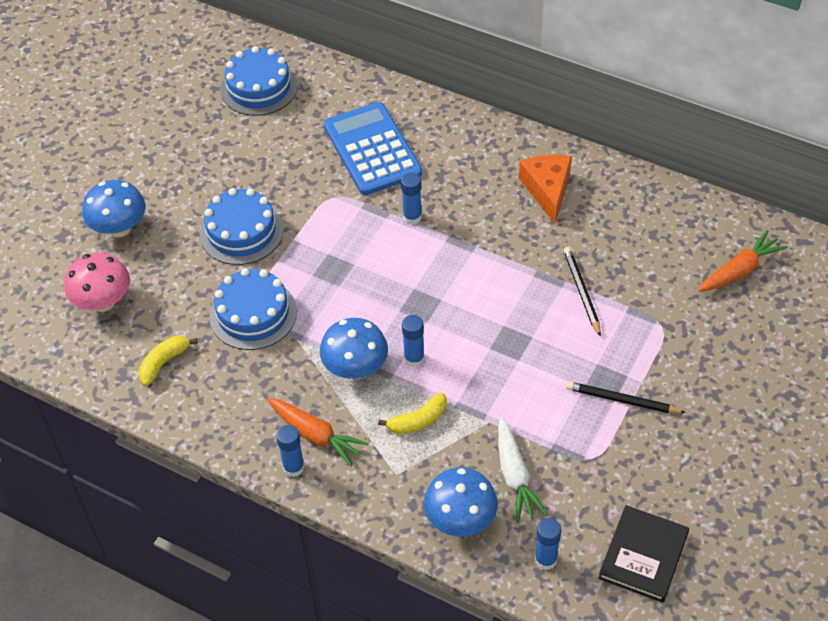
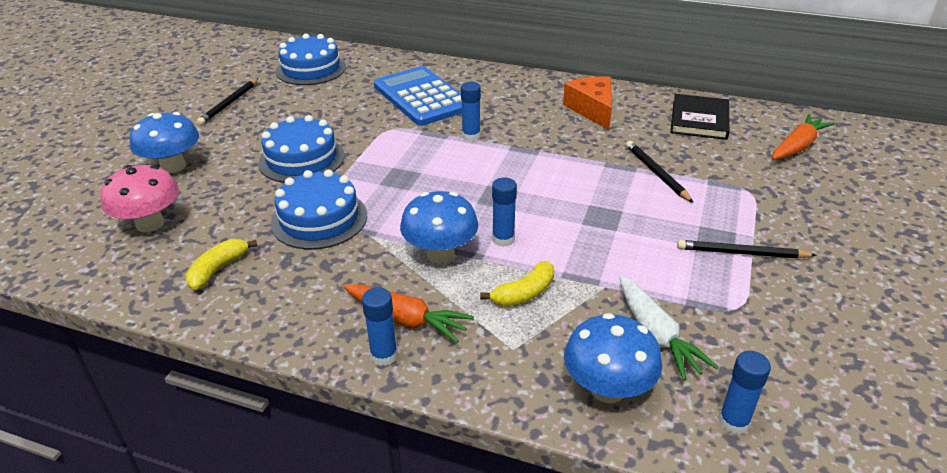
camera: 10 degrees left, 15 degrees down
(172, 138) = (229, 103): none -> black pencil
(643, 555) = (851, 402): black book -> black book (699, 120)

